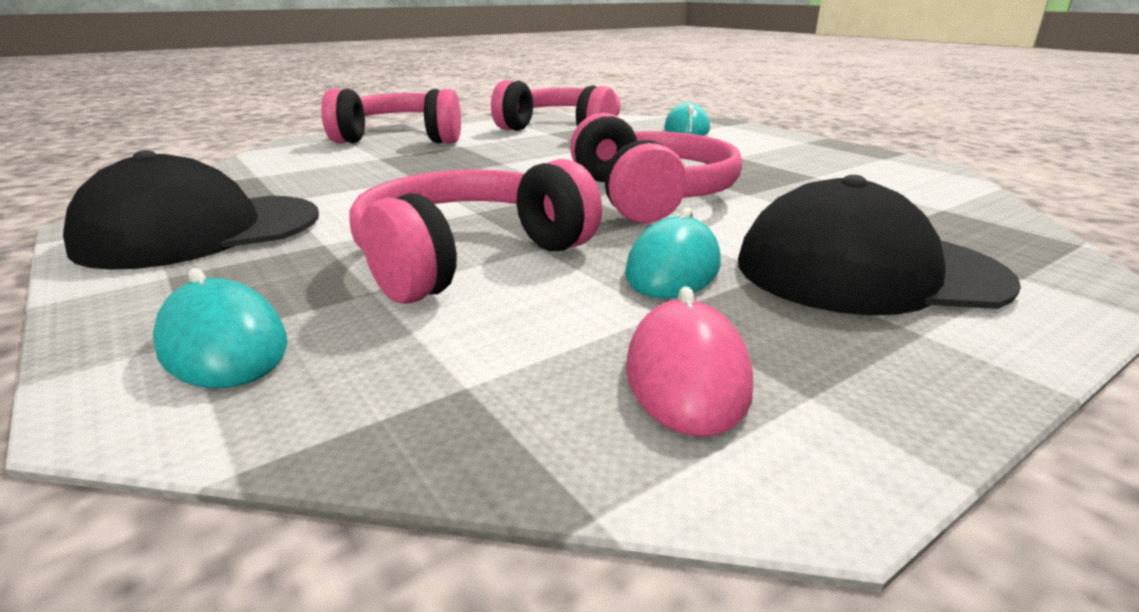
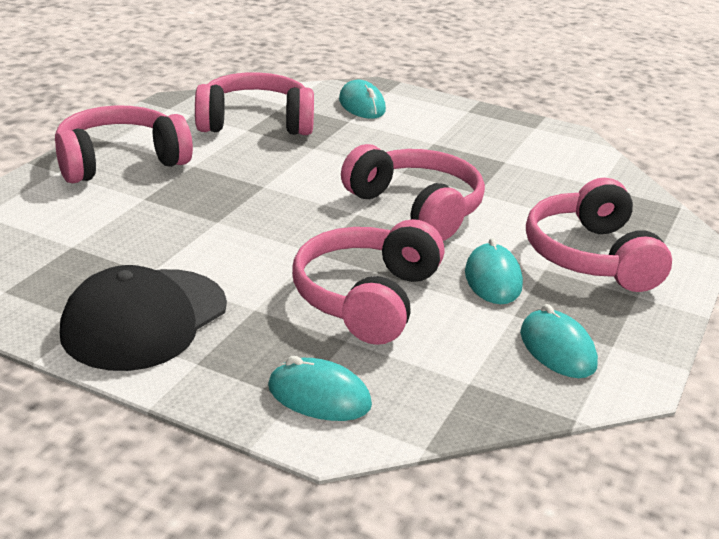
camera: 30 degrees left, 5 degrees up
(687, 376) = (557, 349): pink mouse -> turquoise mouse
(867, 271) = (591, 256): black cap -> pink headphones

